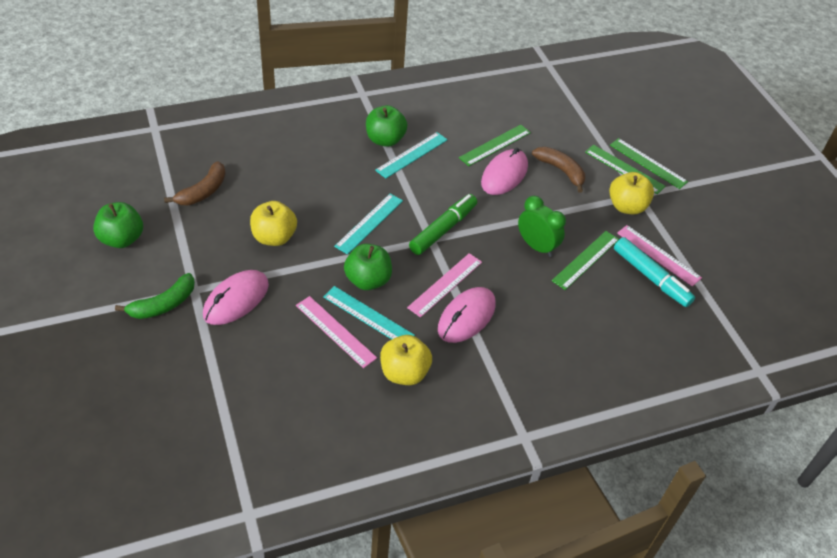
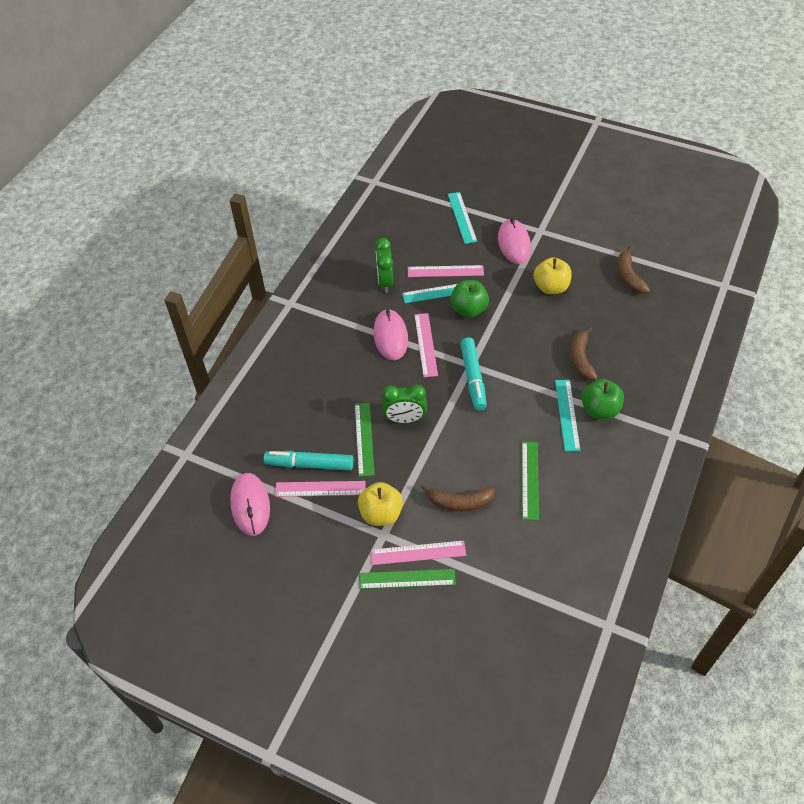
camera: 140 degrees right, 5 degrees up
(122, 239) = (614, 221): green apple -> none
(163, 304) = (541, 213): green banana -> none
(343, 174) = (581, 359): none -> brown banana
(369, 223) = (518, 342): turquoise ruler -> turquoise ruler (462, 217)
(404, 373) = (385, 282): yellow apple -> green clock
(443, 229) = (473, 378): green marker -> turquoise marker
(504, 175) = (491, 458): pink mouse -> pink mouse (250, 505)
(624, 169) = (418, 553): green ruler -> pink ruler

